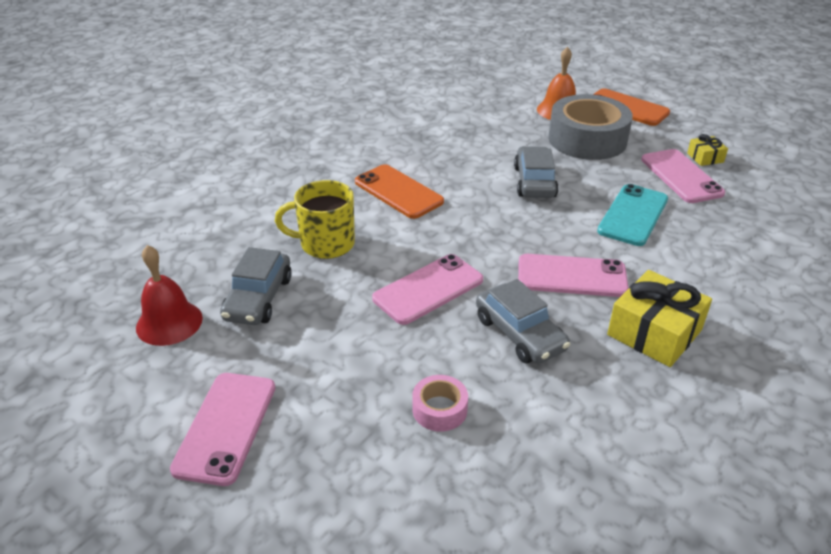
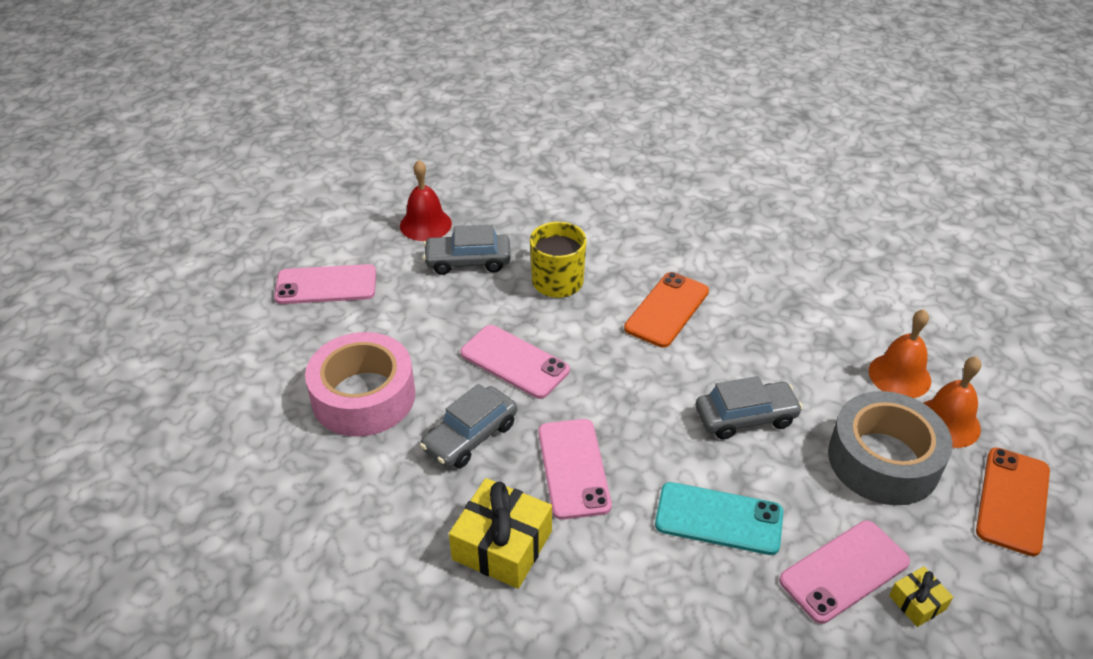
camera: 75 degrees right, 5 degrees up
(439, 409) = (364, 396): pink tape -> pink tape, size x2.21
(511, 115) = (899, 375): none -> orange bell

